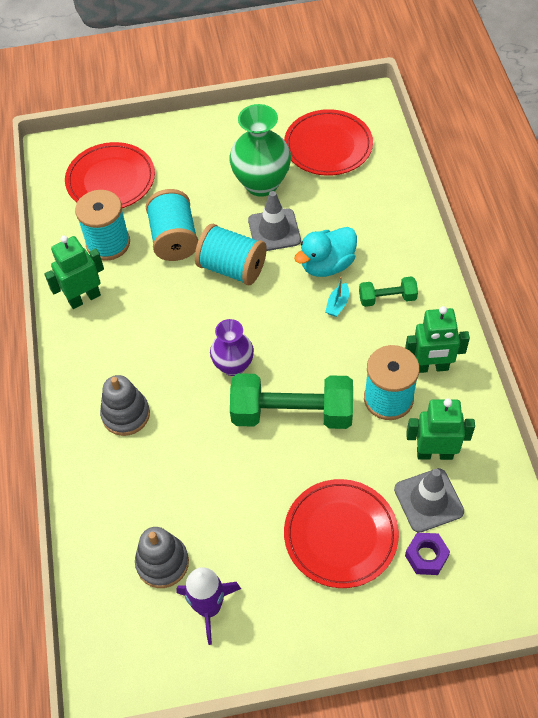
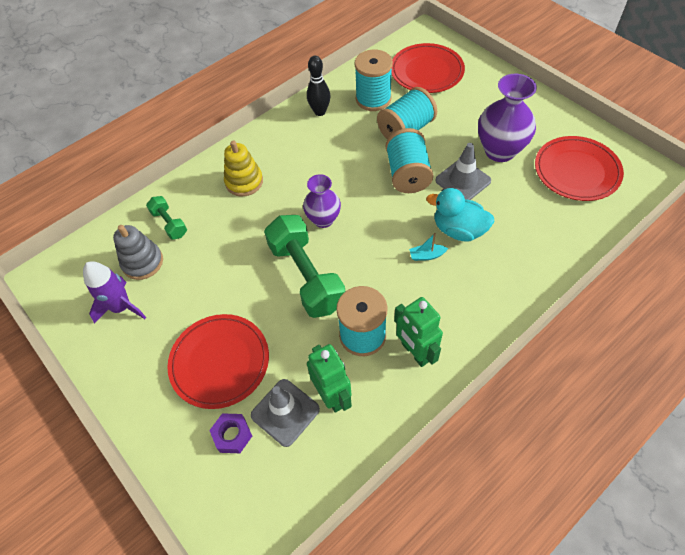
camera: 60 degrees right, 0 degrees up
(84, 298) = (320, 112): green robot -> black bowling pin
(126, 414) = (244, 182): grey stacking toy -> yellow stacking toy
(261, 184) = (500, 151): green vase -> purple vase
(387, 298) = (459, 286): green dumbbell -> green dumbbell (169, 223)

